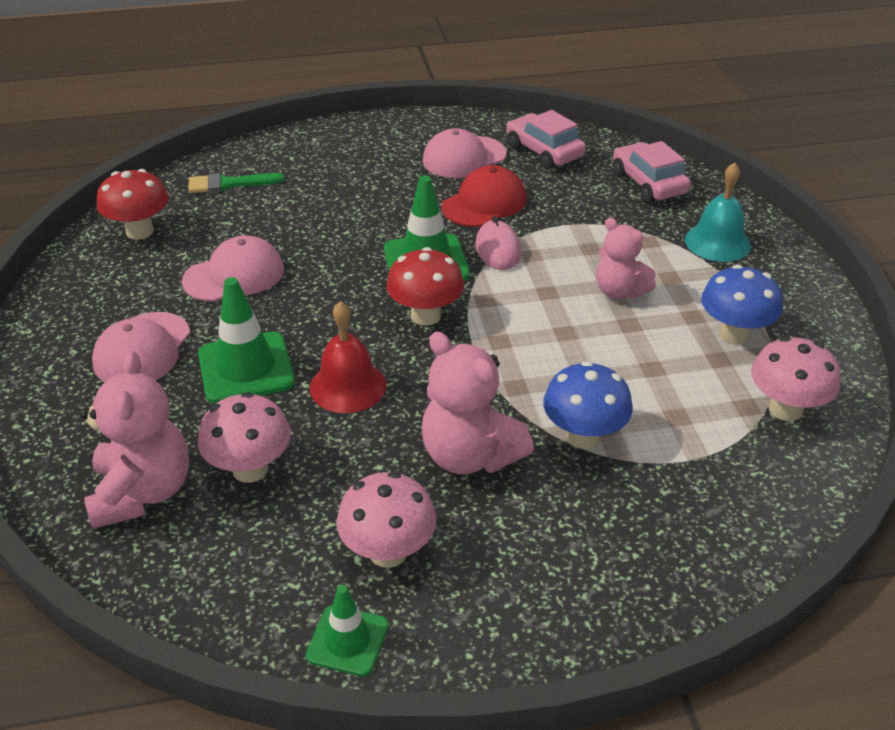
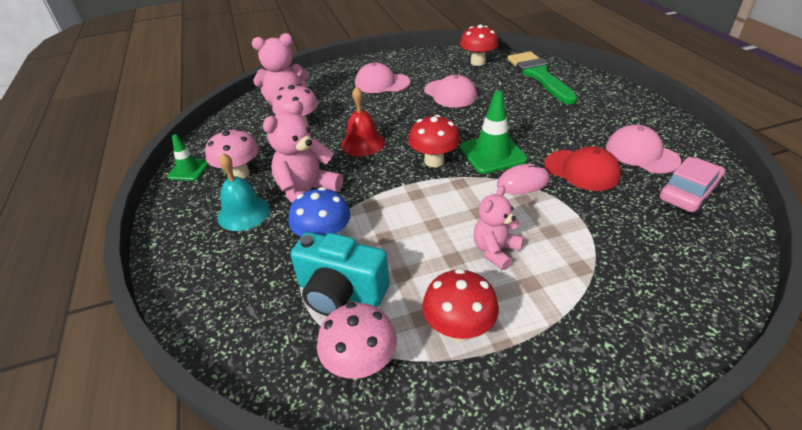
camera: 85 degrees right, 0 degrees up
(229, 184) = (539, 75): green brush -> green brush, size x1.81
(246, 368) = (373, 111): green traffic cone -> none
(648, 183) = (685, 265): pink car -> none
(683, 422) = (341, 292): none -> turquoise camera
(717, 242) = (607, 320): turquoise bell -> turquoise bell (243, 213)
(734, 334) = (459, 329): blue mushroom -> red mushroom

